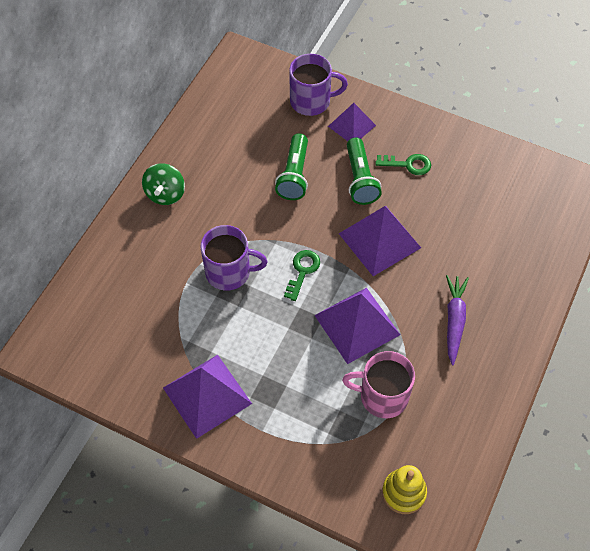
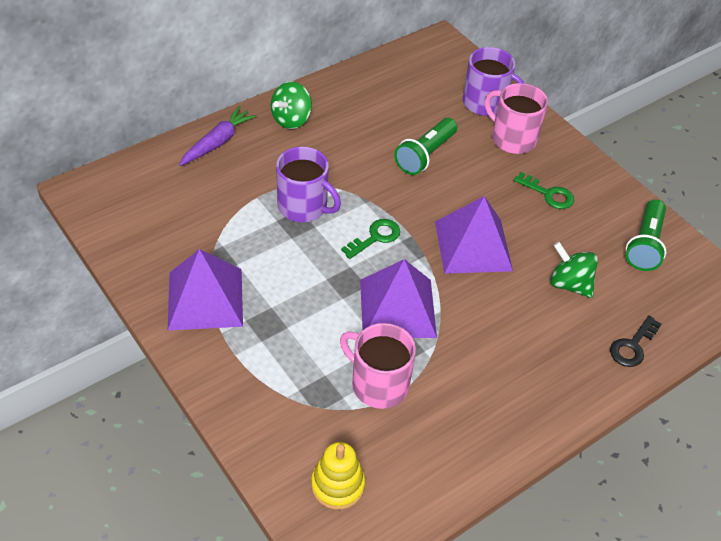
camera: 25 degrees right, 10 degrees down
(352, 125) = (512, 138): purple pyramid -> pink mug
(360, 179) = (489, 186): green flashlight -> green flashlight (645, 244)
(454, 321) = (503, 352): purple carrot -> purple carrot (217, 142)
(467, 238) = (569, 284): none -> green spinning top
(538, 267) = (632, 346): none -> black key

